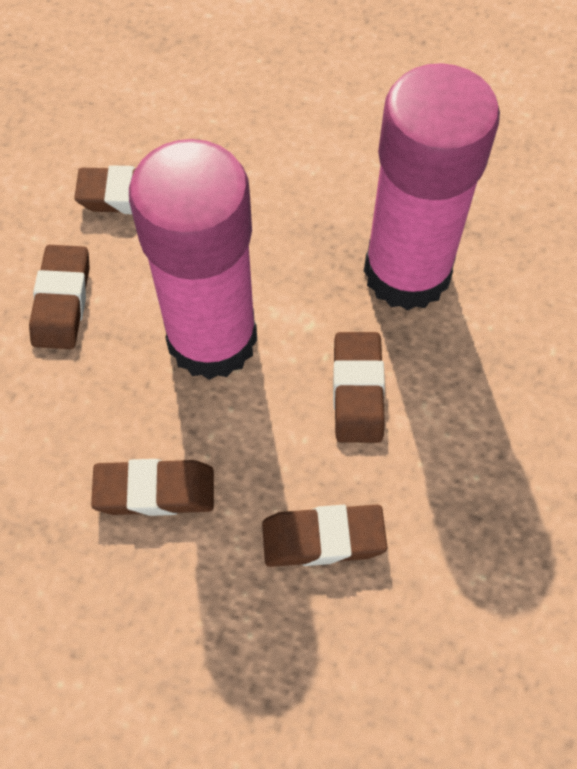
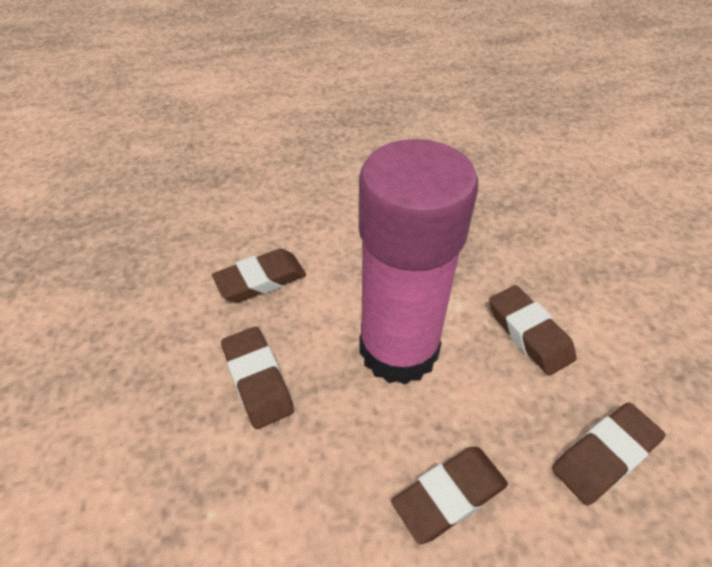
camera: 30 degrees left, 15 degrees down
(407, 272) = (491, 245): pink glue stick -> none

